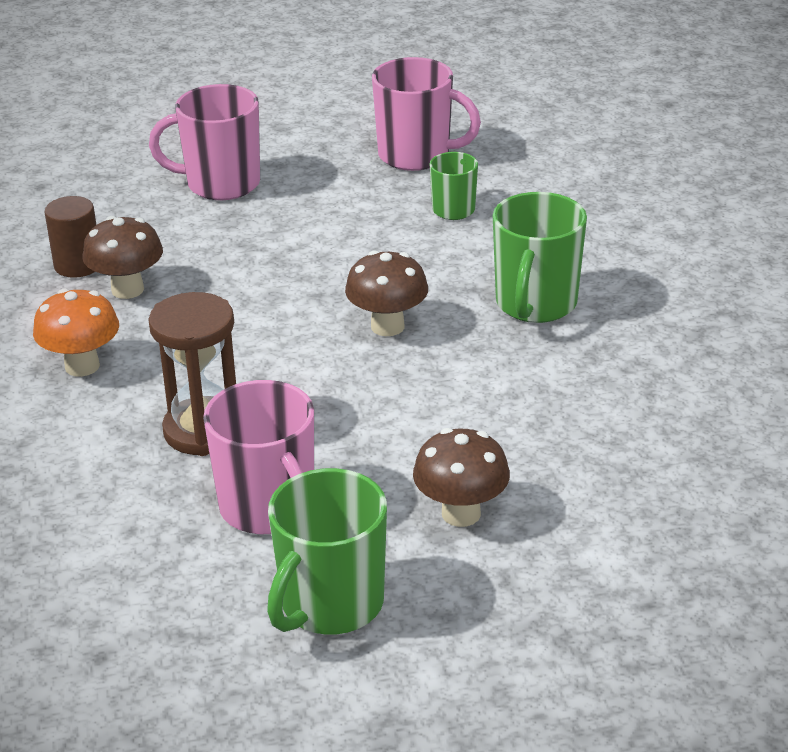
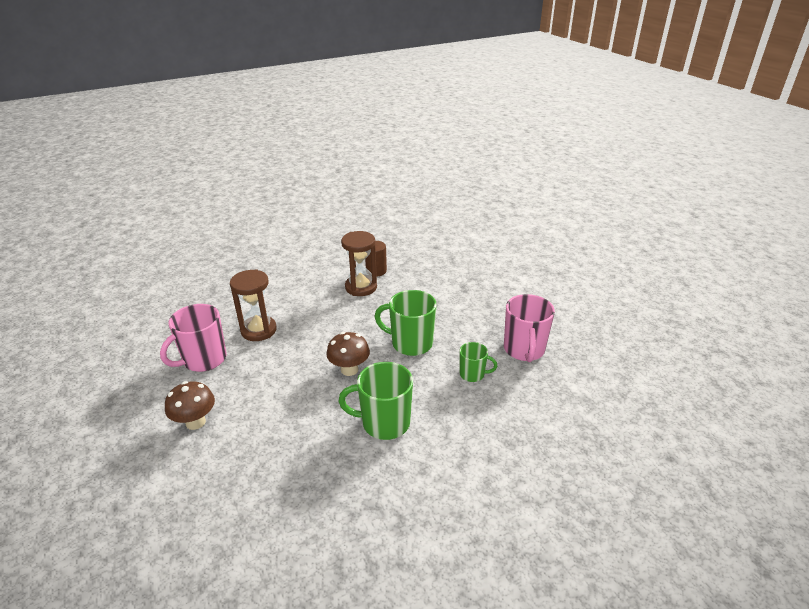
camera: 75 degrees right, 0 degrees up
(82, 366) = (302, 289): orange mushroom -> none
(127, 289) = (361, 287): brown mushroom -> brown hourglass
(221, 184) = (460, 292): pink mug -> none
(330, 605) = (136, 390): green mug -> green mug (410, 343)

